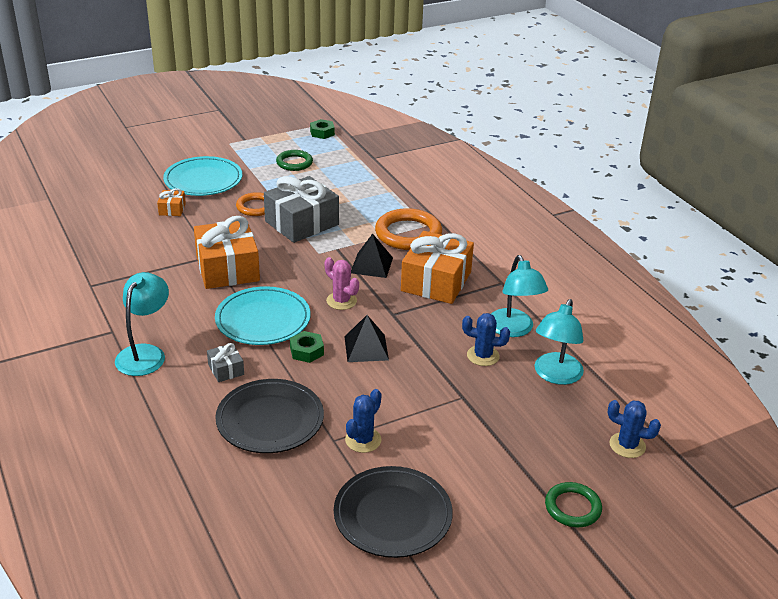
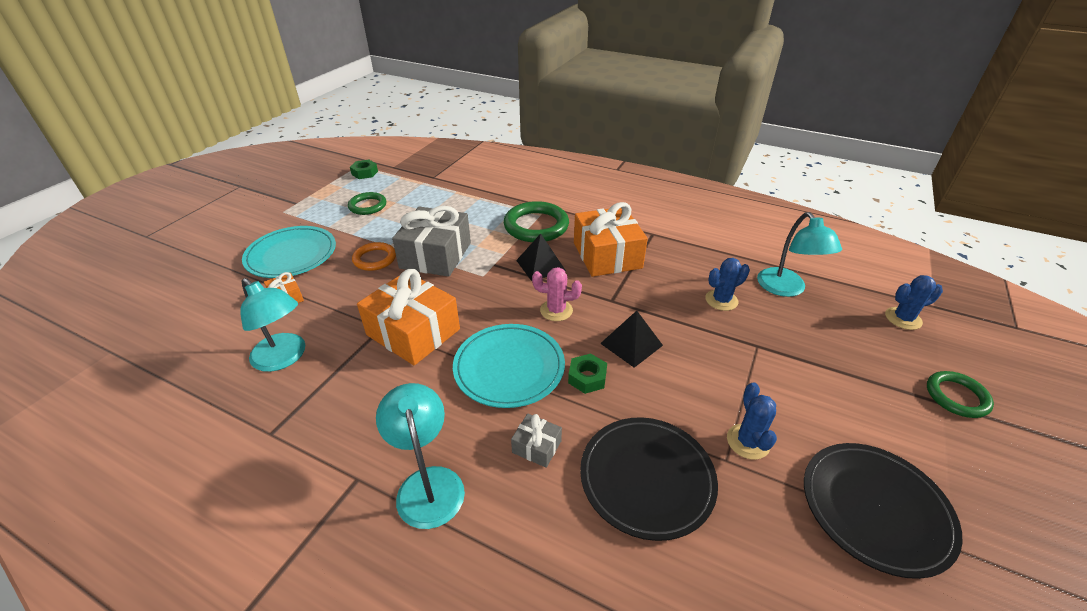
camera: 35 degrees left, 5 degrees up
(408, 234) = (536, 226): orange ring -> green ring
(513, 330) = (710, 267): turquoise lamp -> turquoise lamp (284, 358)

